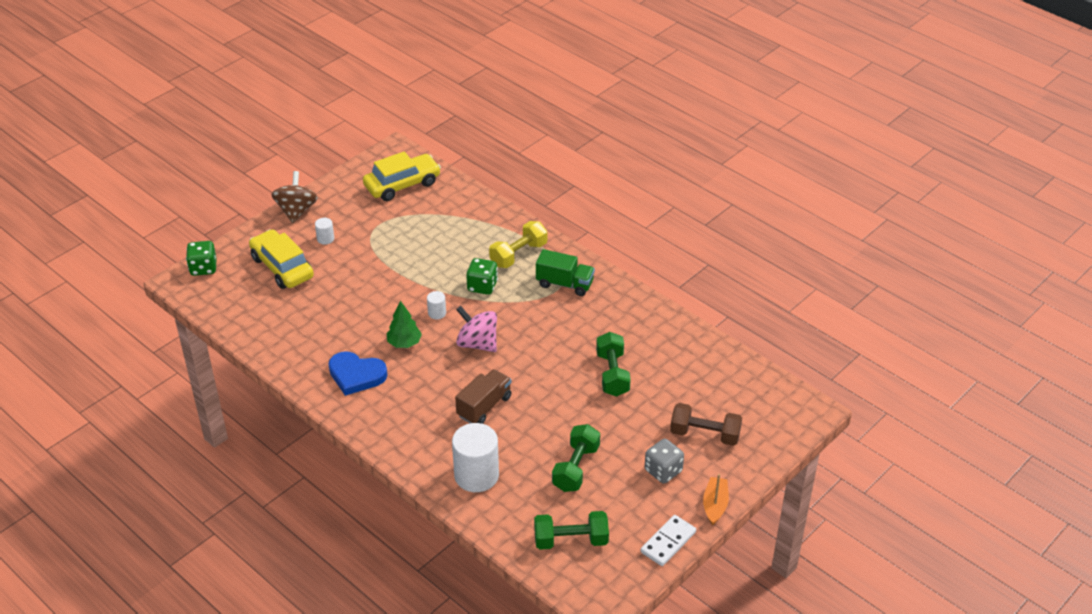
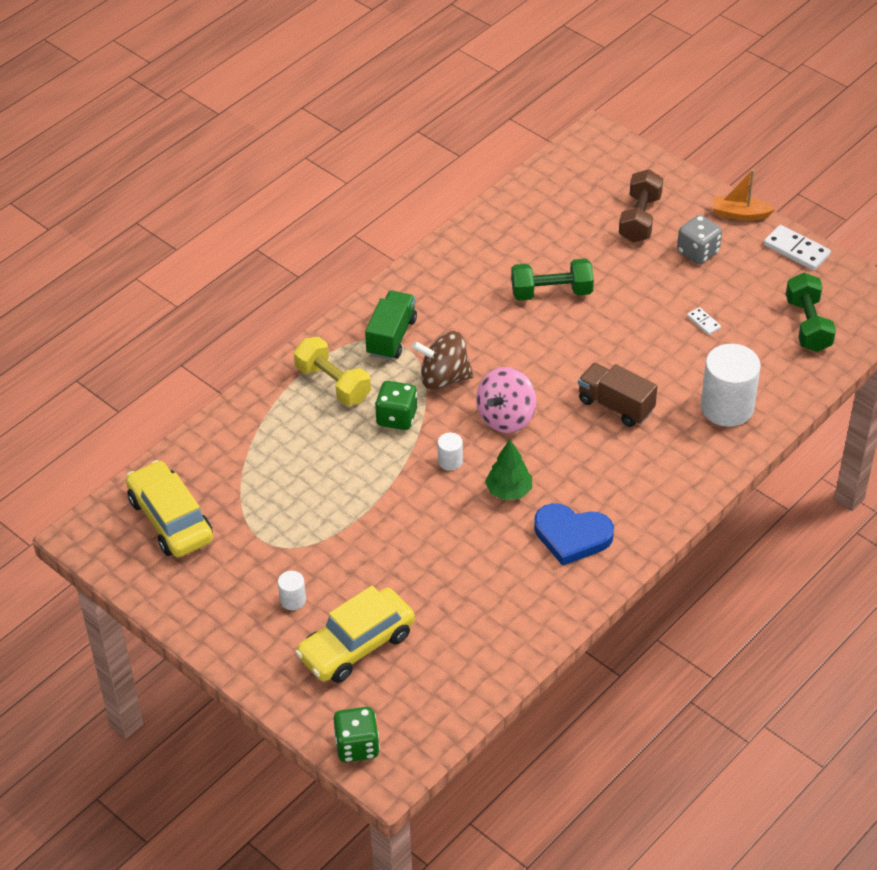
camera: 90 degrees left, 5 degrees up
(296, 211) = (225, 644): brown spinning top -> brown spinning top (444, 378)
(356, 375) = (572, 536): blue heart -> blue heart turned 90 degrees clockwise
(576, 468) = (703, 322): green dumbbell -> white domino

